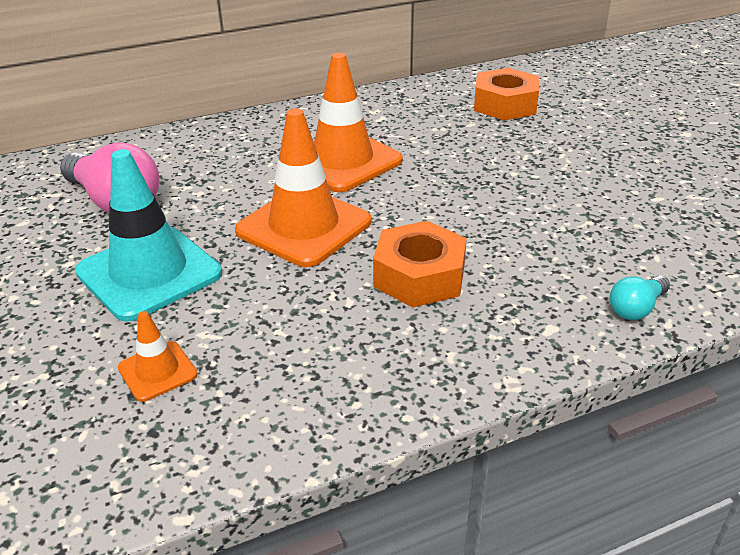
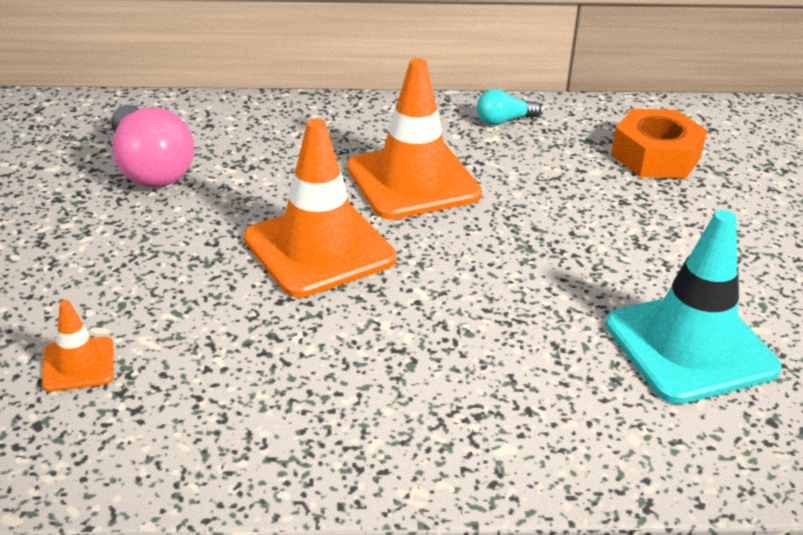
camera: 20 degrees right, 0 degrees up
(149, 273) = (134, 257): turquoise traffic cone -> turquoise traffic cone (690, 346)
(419, 276) = (403, 342): orange nut -> none
(636, 308) = (625, 457): turquoise light bulb -> turquoise light bulb (503, 121)

